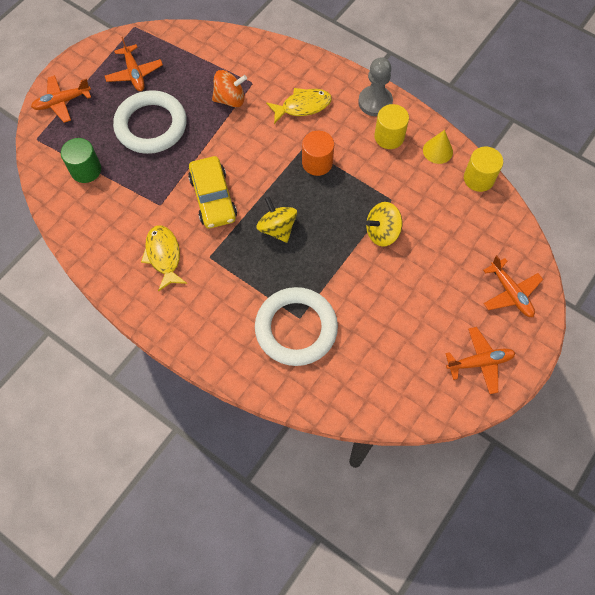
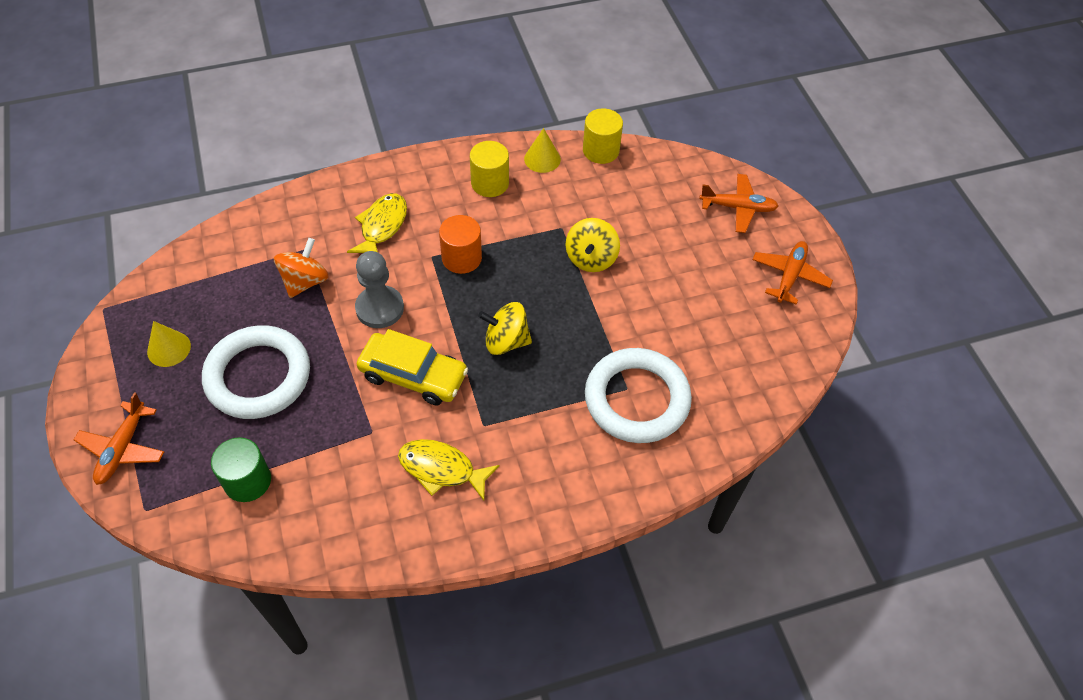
camera: 55 degrees left, 10 degrees down
(134, 73) = (169, 348): orange plane -> yellow cone
(375, 102) = (439, 168): grey pawn -> grey pawn (380, 308)

